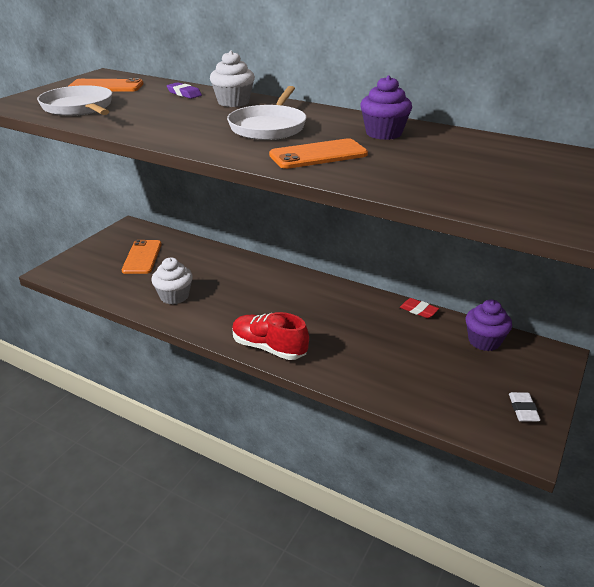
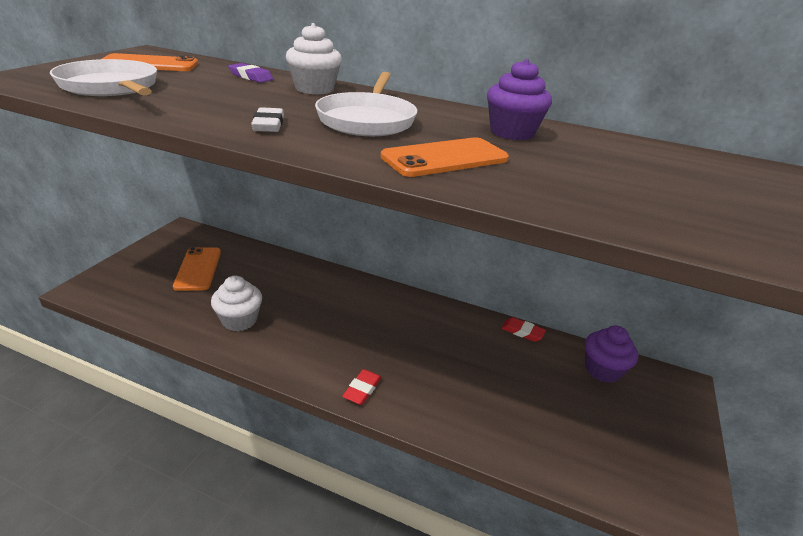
camera: 10 degrees left, 0 degrees up
(269, 348) = (362, 389): red shoe -> red eraser
(523, 409) = (673, 464): white eraser -> white eraser (268, 124)

